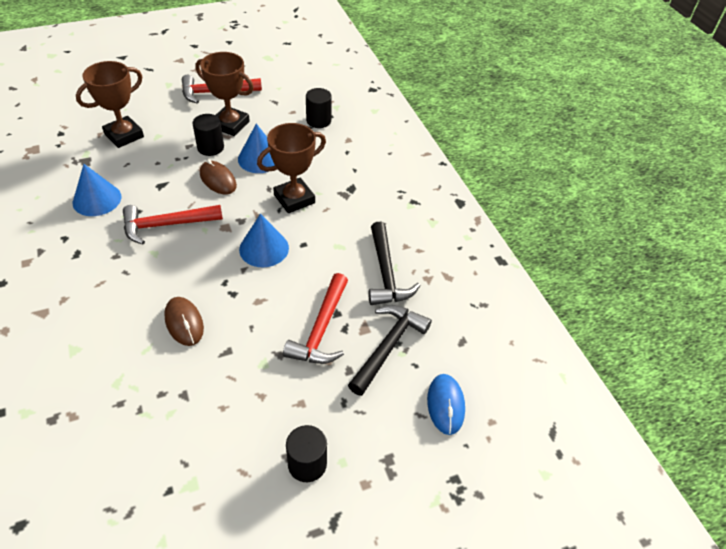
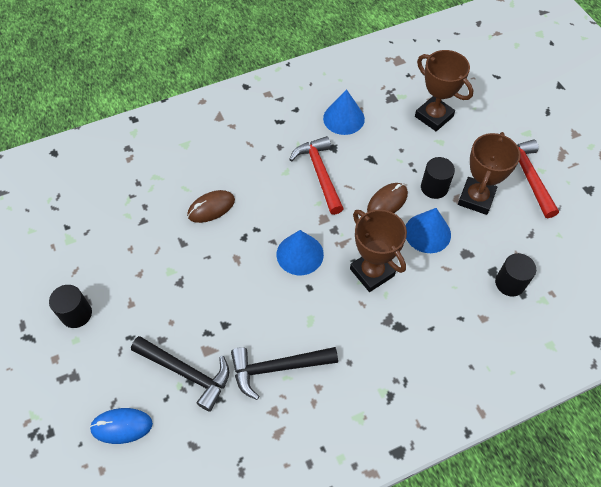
camera: 90 degrees right, 10 degrees up
(321, 329) = (205, 313): red hammer -> none

